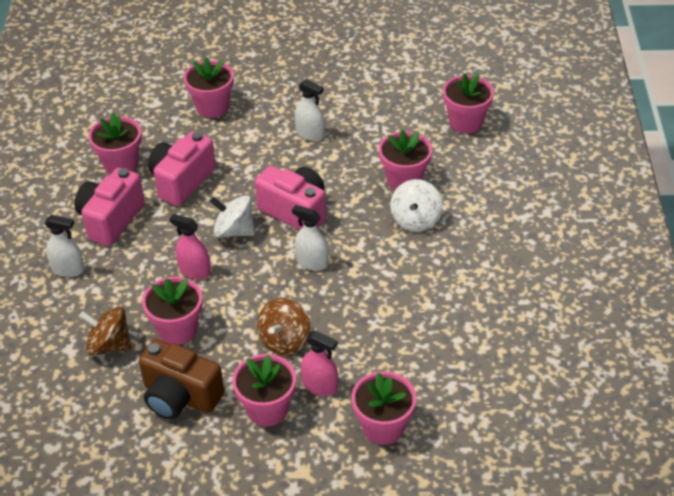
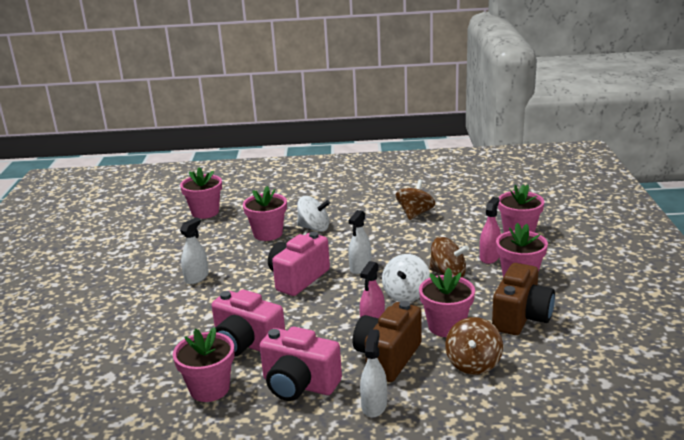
camera: 90 degrees left, 20 degrees down
(135, 280) = (387, 358): none -> brown camera
(212, 107) = (133, 335): pink flower pot -> none
(234, 231) = (321, 307): white spinning top -> white spinning top (406, 294)
(450, 319) = (415, 214): none -> brown spinning top

